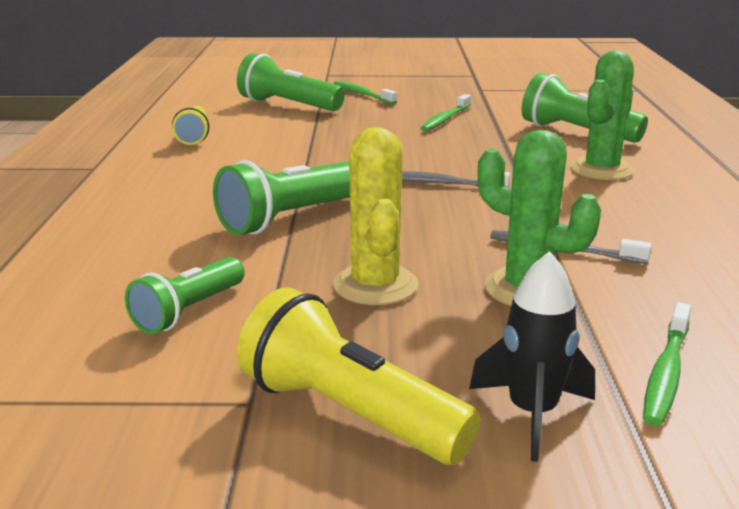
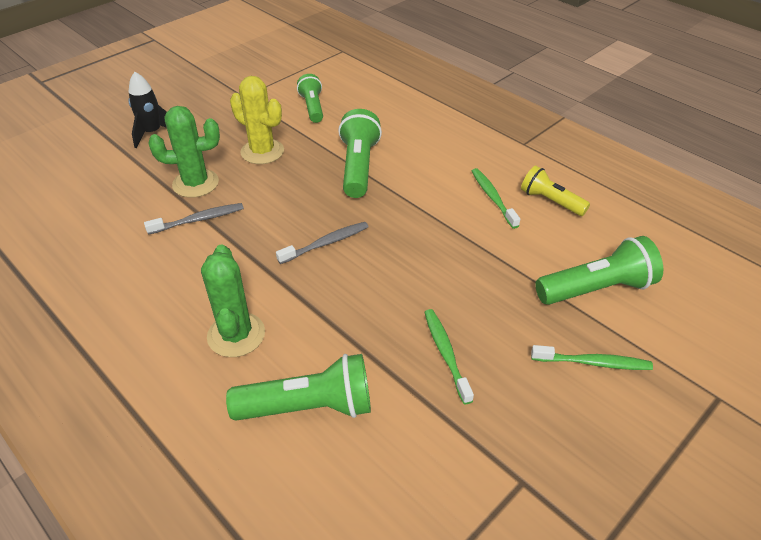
camera: 135 degrees right, 20 degrees up
(349, 414) = (209, 107): yellow flashlight -> none
(666, 373) = (112, 170): green toothbrush -> green toothbrush (493, 197)

